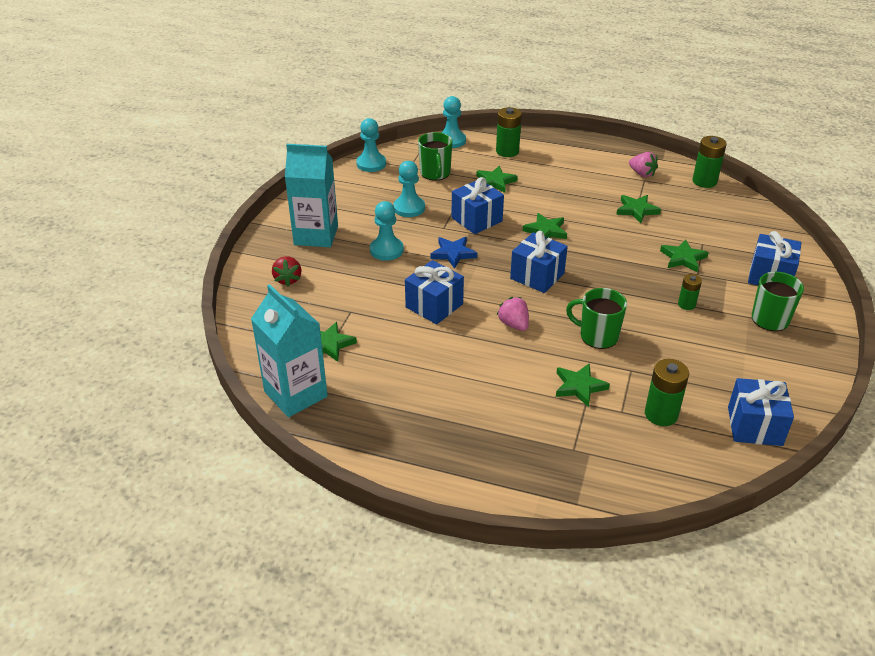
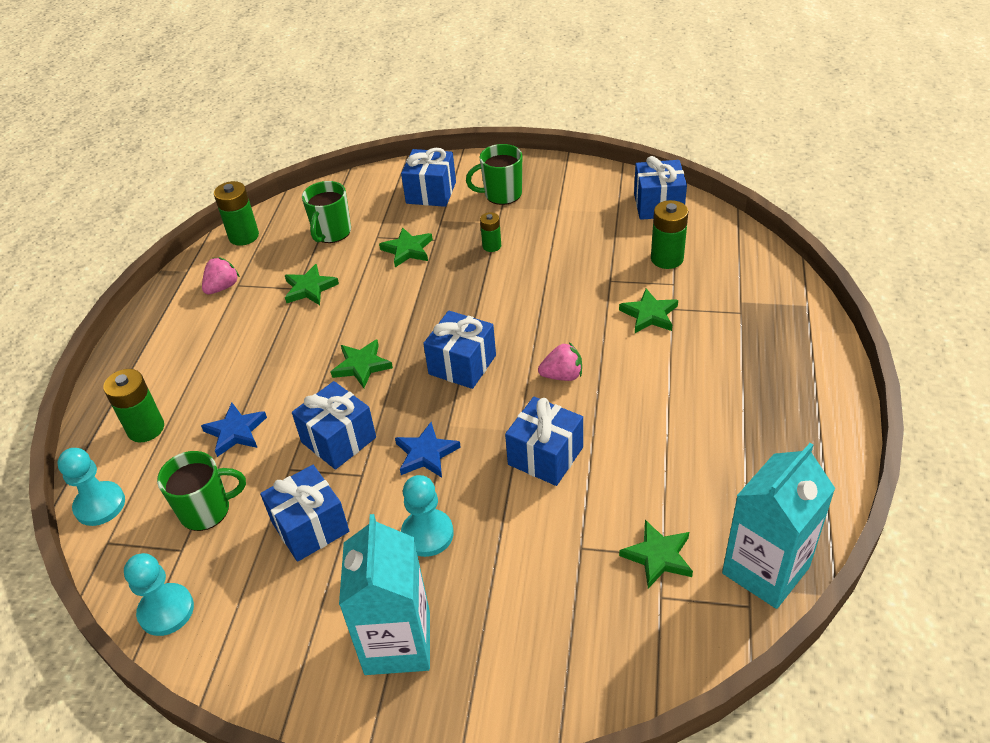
camera: 95 degrees left, 5 degrees up
(288, 279) = (524, 652): red strawberry -> none
(409, 208) = (310, 527): turquoise pawn -> blue gift
(495, 182) = (236, 432): green star -> blue star
(514, 324) = (562, 375): pink strawberry -> pink strawberry turned 150 degrees counterclockwise
(597, 336) = (563, 307): green mug -> green mug (331, 233)

